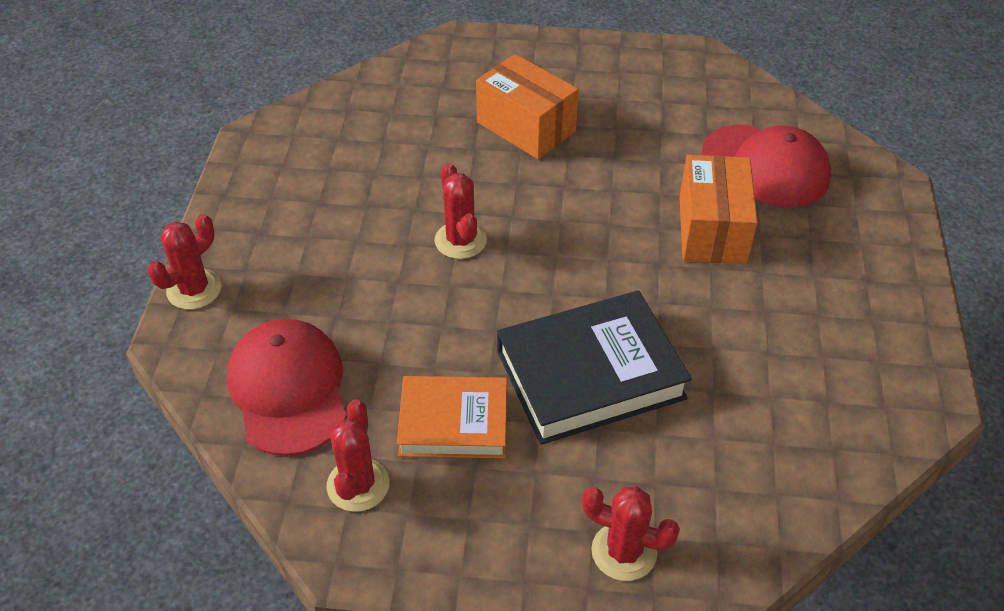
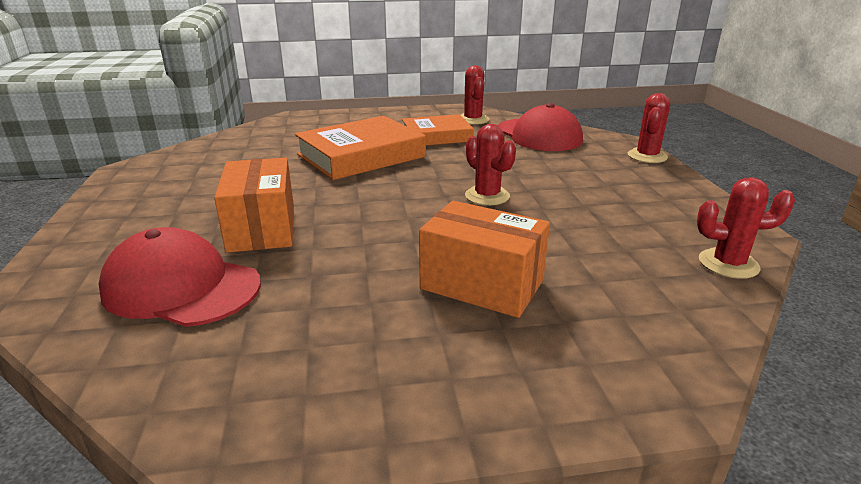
camera: 165 degrees right, 20 degrees down
(590, 375) = (361, 156): black book -> orange book
(624, 551) = (333, 119): red cactus -> red cactus (728, 264)

